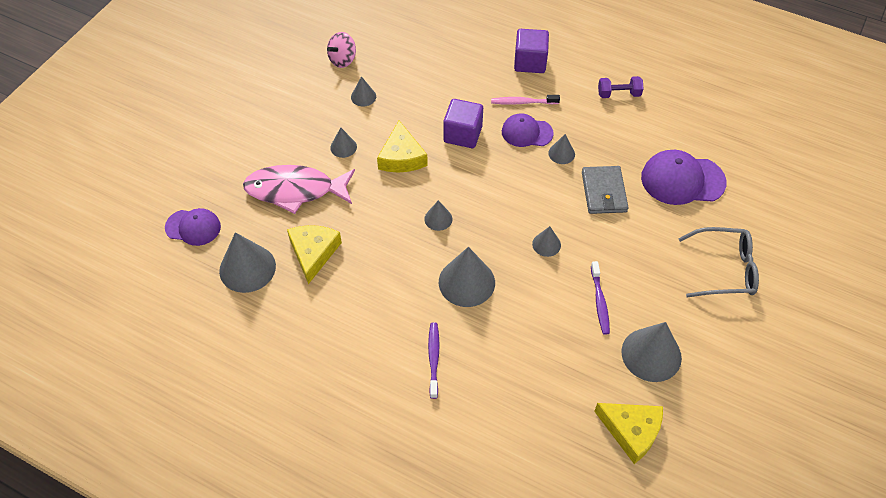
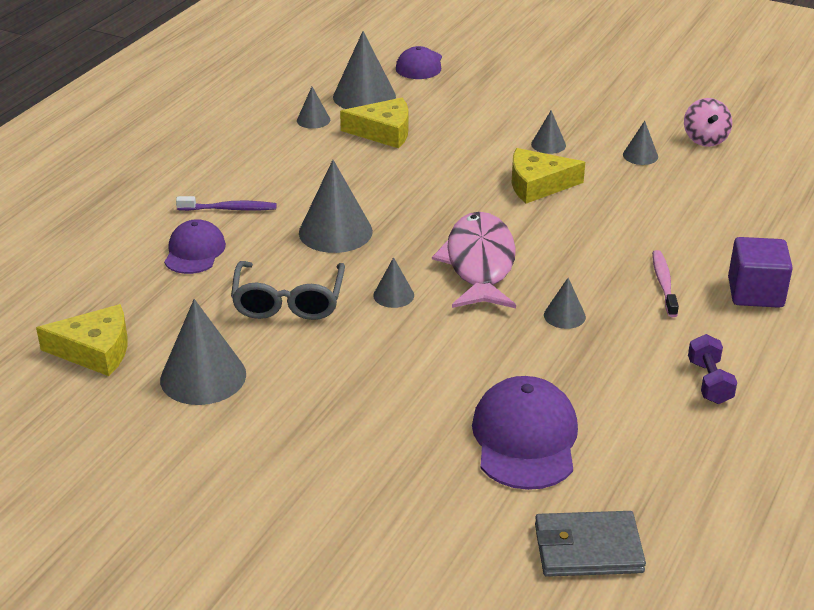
camera: 90 degrees right, 20 degrees down
(295, 190) = (475, 117): pink fish -> pink fish (479, 264)
(343, 60) = (705, 139): pink spinning top -> pink spinning top turned 135 degrees counterclockwise
(438, 219) = (436, 211): grey cone -> grey cone (313, 120)
(462, 134) = (587, 230): purple cube -> none
(526, 132) = (601, 285): purple cap -> purple cap (194, 251)
(599, 301) = (295, 336): purple toothbrush -> none
(603, 192) = (492, 352): grey wallet -> grey wallet (588, 548)
(631, 431) = (95, 350): yellow cheese -> yellow cheese turned 120 degrees counterclockwise
(724, 269) = (342, 467): grey glasses -> grey glasses (288, 301)

